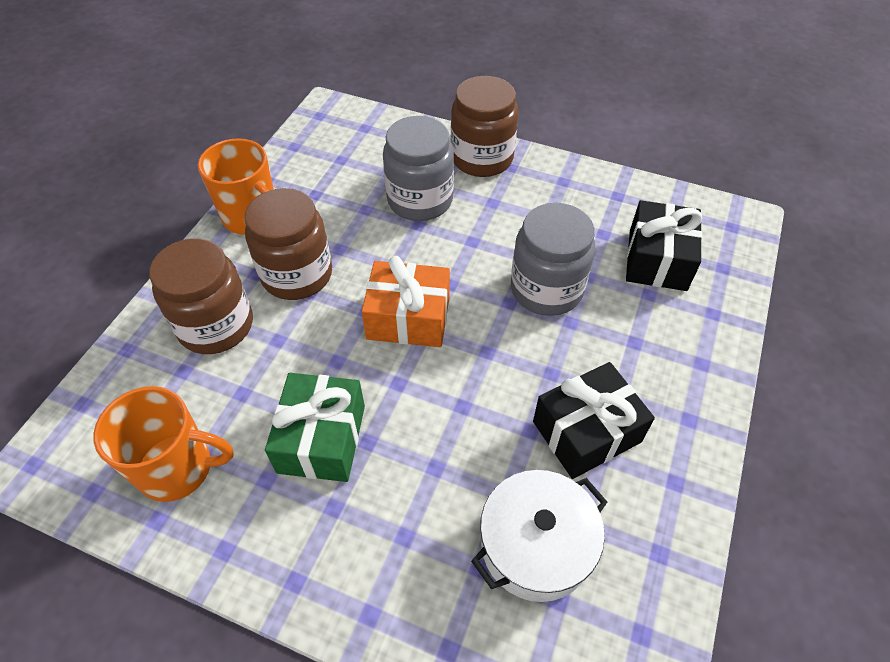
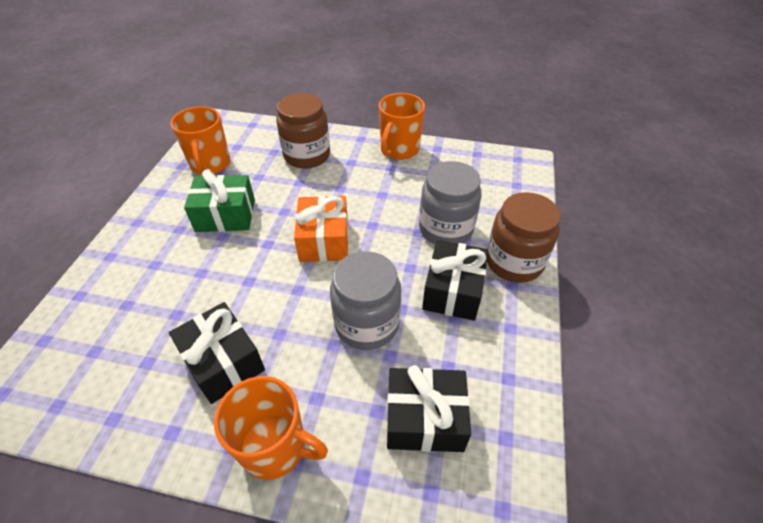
camera: 80 degrees right, 5 degrees down
(297, 274) = (353, 179): brown jar -> none
(512, 212) = (453, 291): none -> black gift
(535, 545) = (135, 334): white pot -> none
(689, 380) = (275, 447): none -> orange mug

